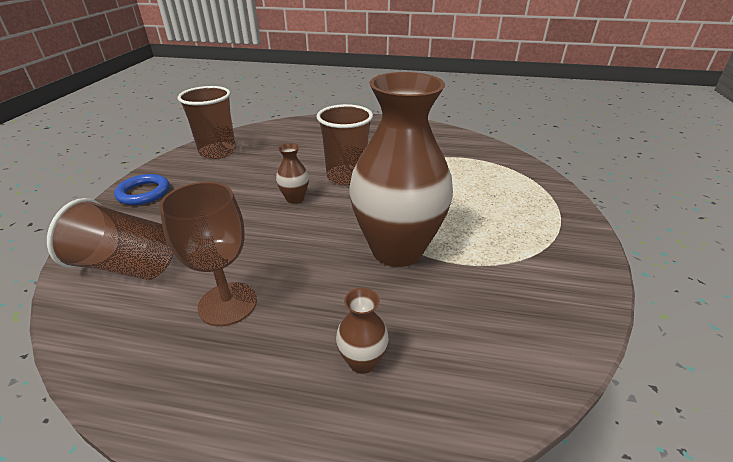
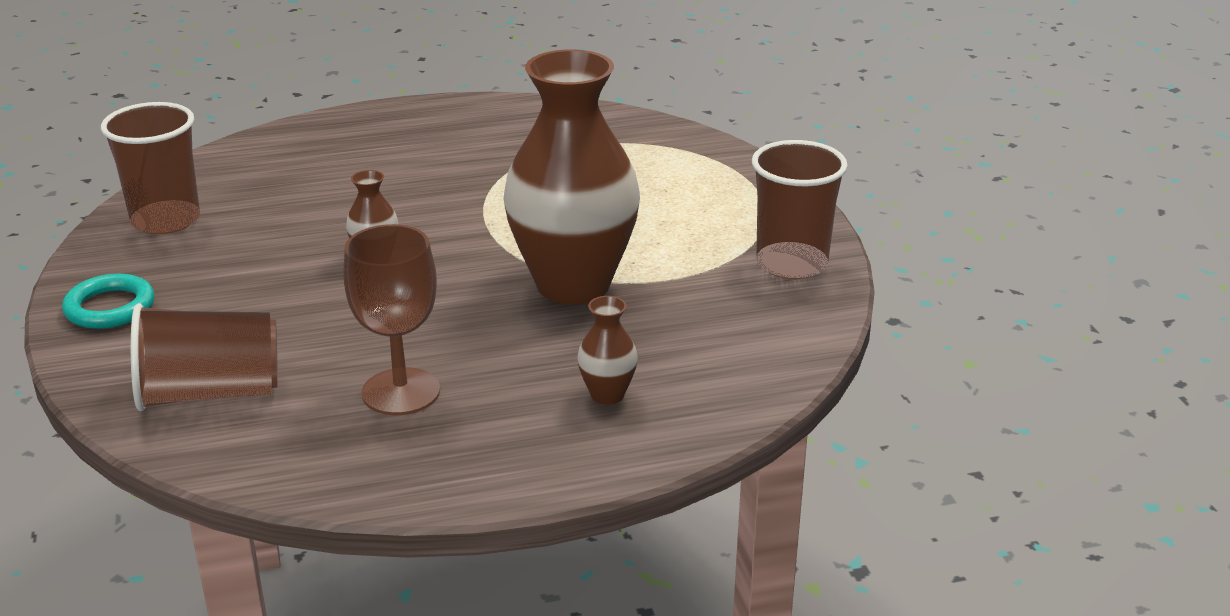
camera: 25 degrees left, 5 degrees down
(144, 193) = (110, 307): blue ring -> turquoise ring
(346, 176) = (429, 211): brown cup -> brown cup (791, 264)

